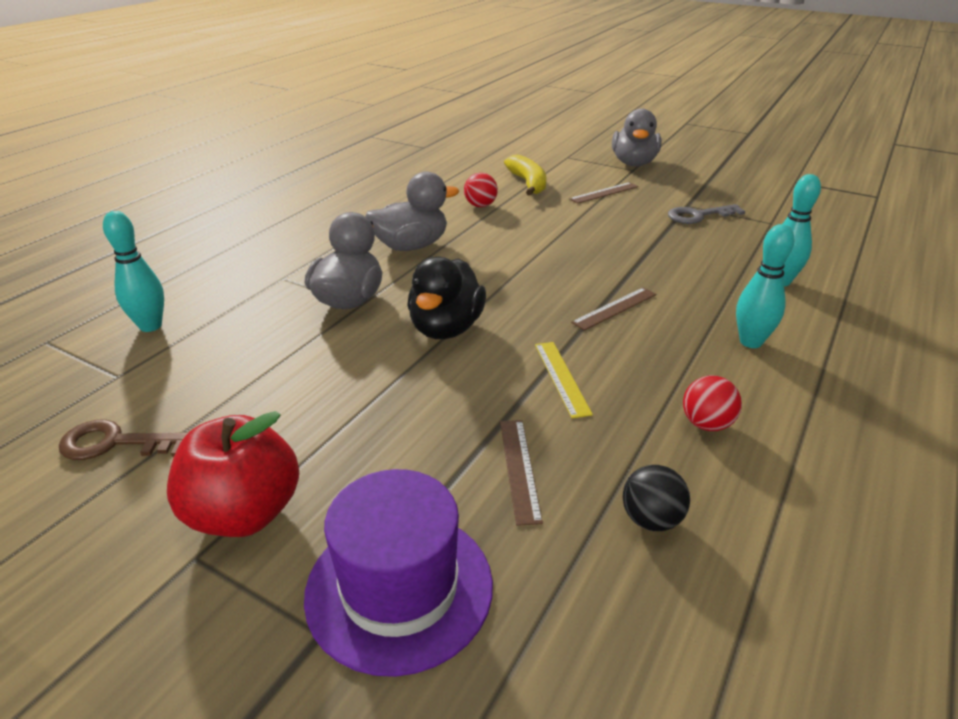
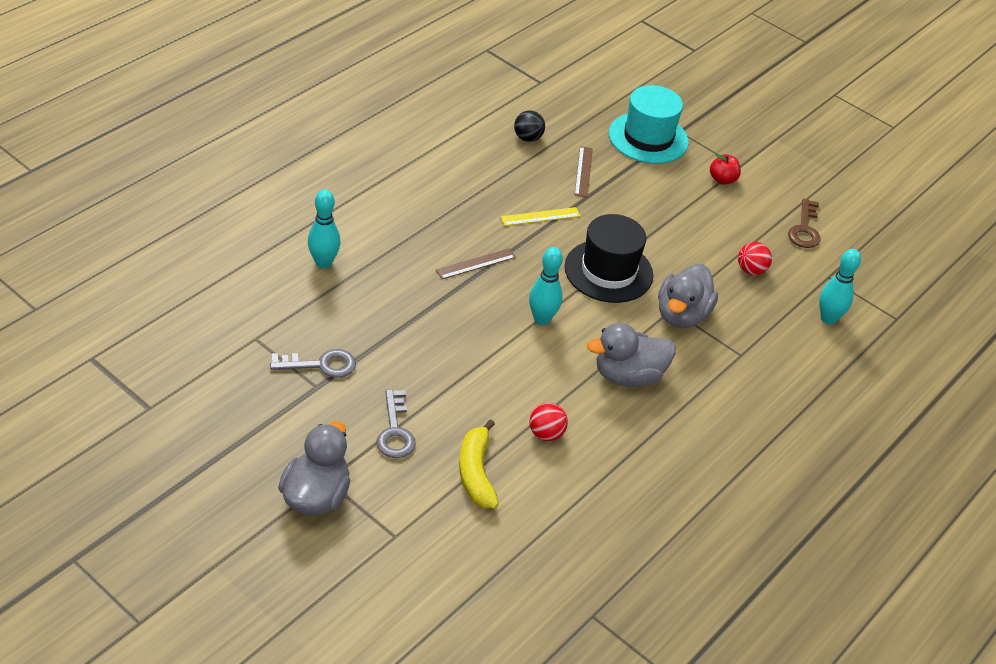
camera: 175 degrees left, 10 degrees up
(115, 443) = (805, 229): brown key -> brown key turned 90 degrees clockwise
(244, 513) = (722, 180): red apple -> red apple, size x0.52
(399, 588) = (648, 138): purple hat -> turquoise hat
(446, 328) = (608, 271): black duck -> black hat
(561, 378) = (540, 216): yellow ruler -> yellow ruler turned 75 degrees clockwise
(604, 193) = (395, 431): brown ruler -> grey key
(706, 424) = (469, 172): red ball -> red ball (751, 270)
(750, 342) = (397, 215): turquoise bowling pin -> turquoise bowling pin (542, 319)

